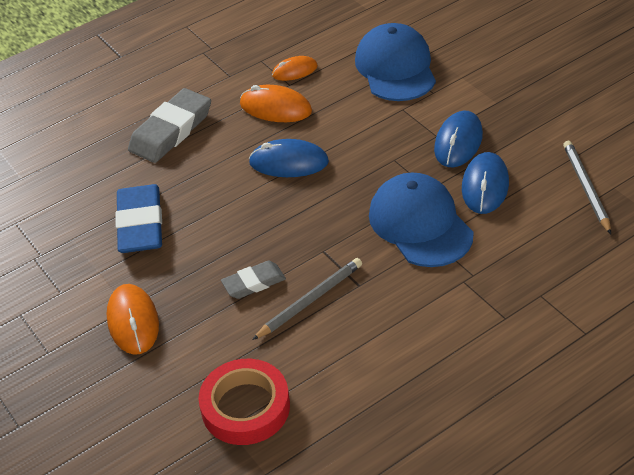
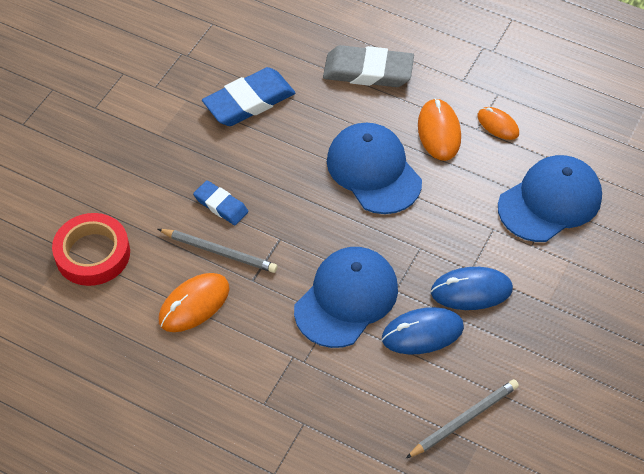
camera: 60 degrees right, 10 degrees up
(133, 321) = (146, 144): orange mouse -> orange mouse (194, 304)
(254, 283) = (221, 205): grey eraser -> blue eraser
(289, 162) = (373, 171): blue mouse -> blue cap

